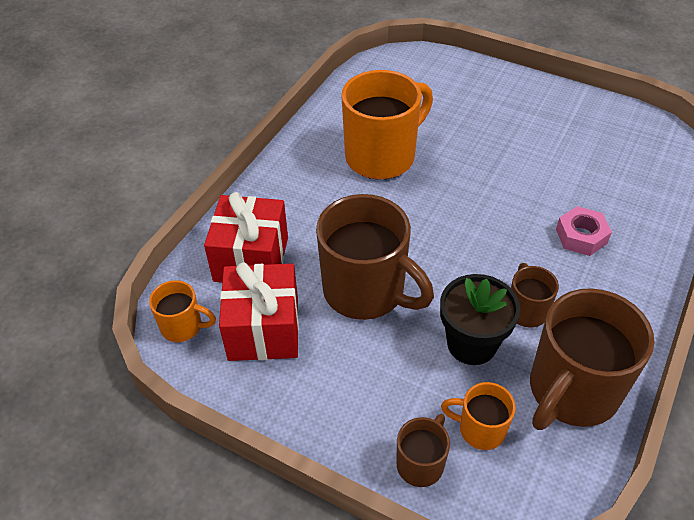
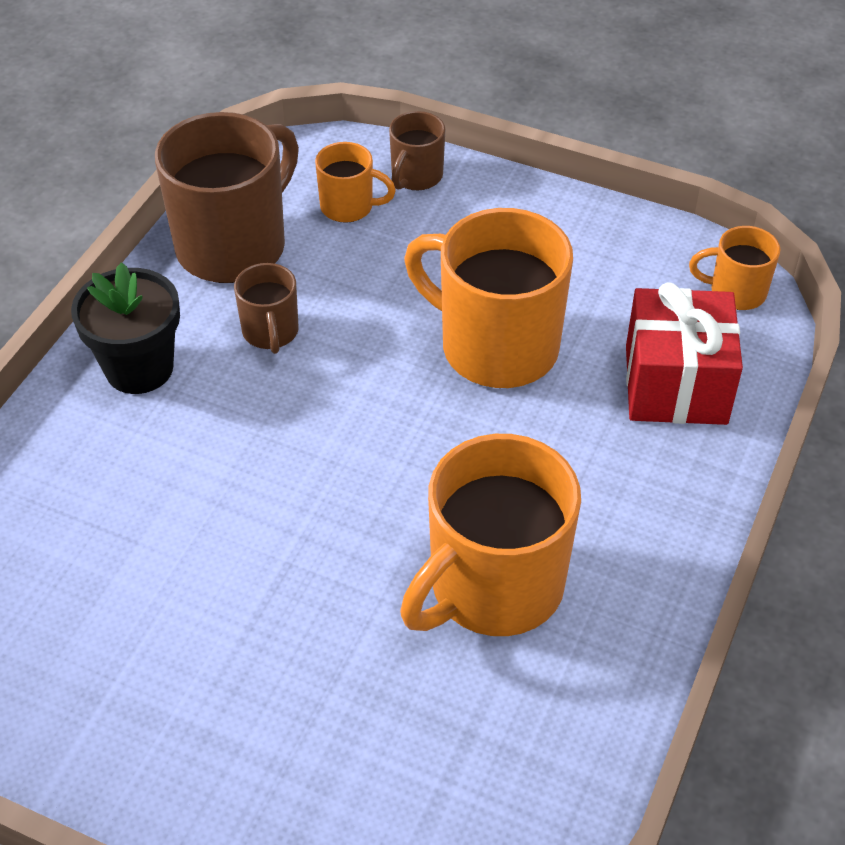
camera: 175 degrees right, 0 degrees up
(263, 329) = (626, 294): red gift -> none
(366, 291) = (495, 347): brown mug -> orange mug
(471, 344) = (350, 289): black flower pot -> black flower pot (139, 368)
(581, 236) = (161, 444): pink nut -> none

